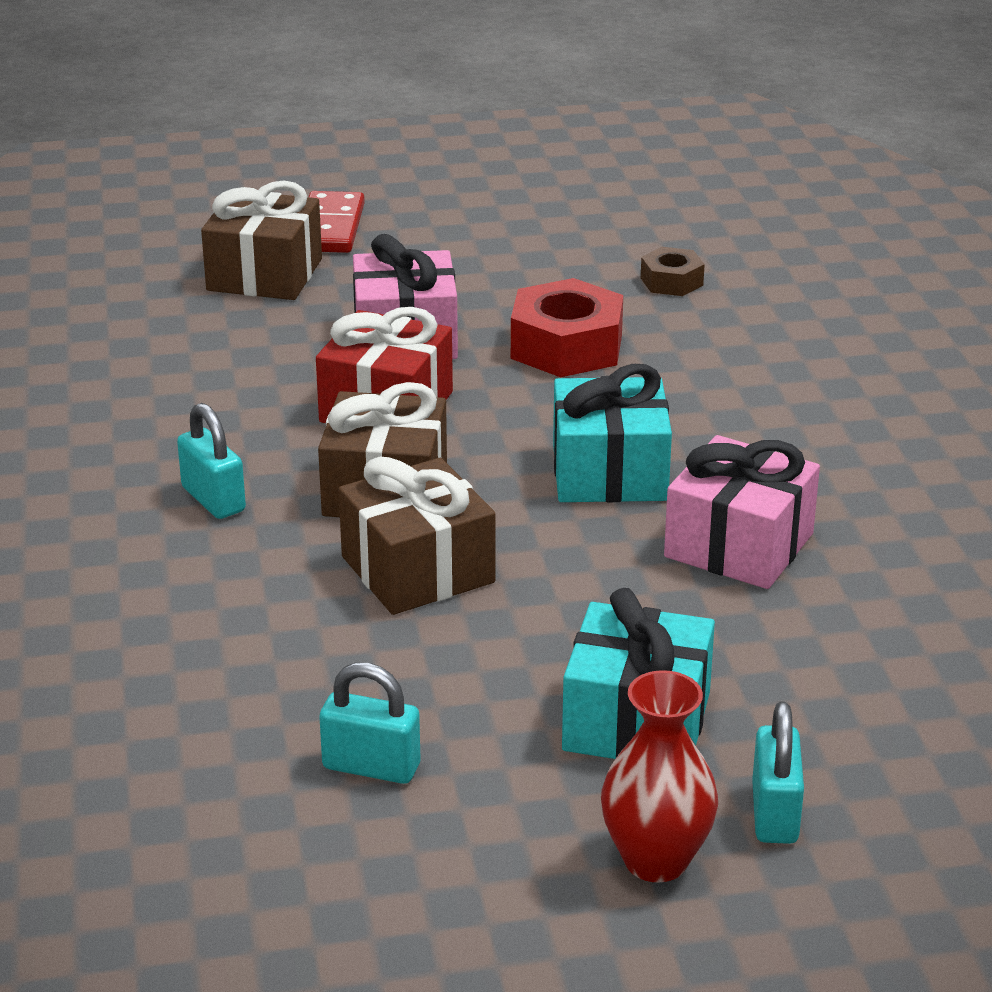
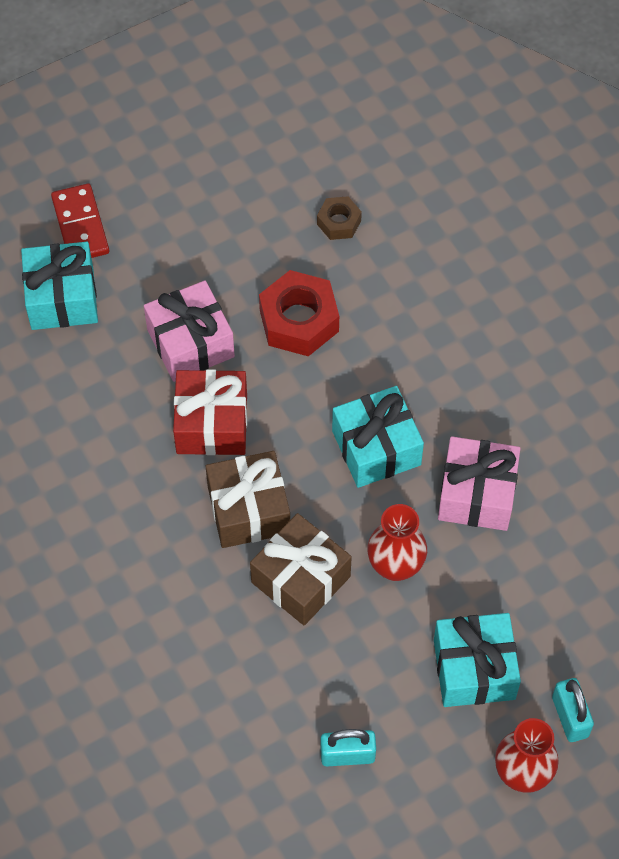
camera: 20 degrees left, 30 degrees up
(213, 499) = (148, 553): turquoise padlock -> none
(264, 275) = (62, 298): brown gift -> turquoise gift
(571, 587) = (395, 566): none -> red vase

